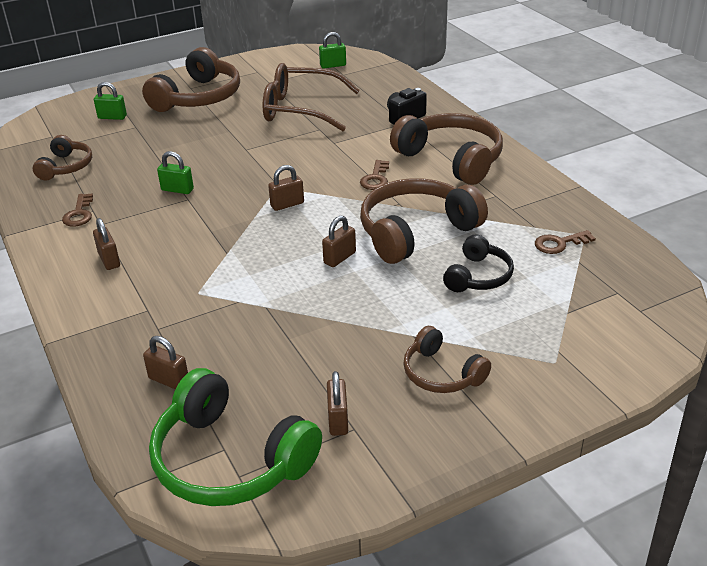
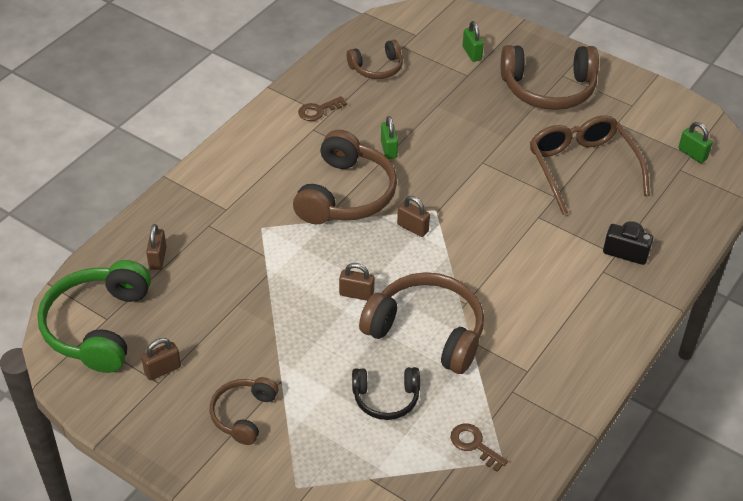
camera: 60 degrees right, 10 degrees up
(109, 260) = (271, 158): brown padlock -> none
(376, 178) = (495, 271): brown key -> none
(451, 159) = (570, 315): brown headphones -> brown headphones (345, 194)

